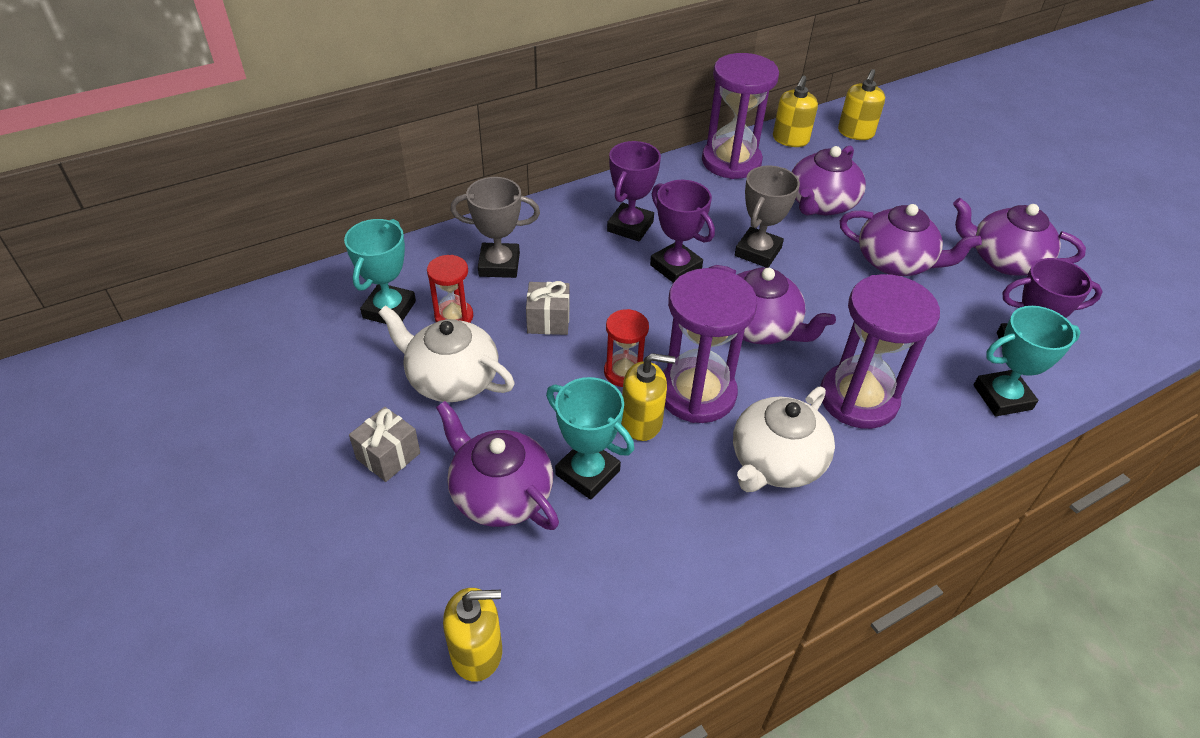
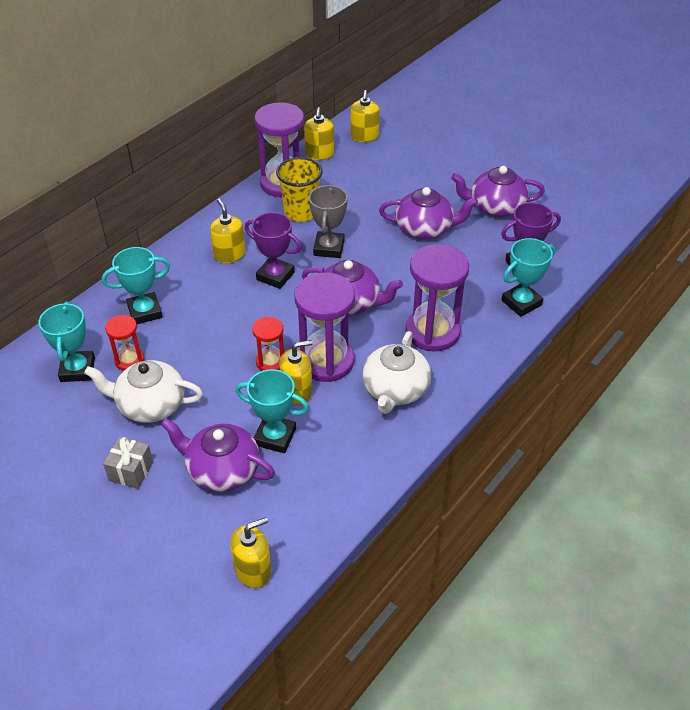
camera: 20 degrees left, 0 degrees up
(499, 265) = (145, 312): grey trophy -> turquoise trophy
(548, 320) = (201, 342): grey gift -> none
(630, 226) = (229, 255): purple trophy -> yellow soap dispenser
(739, 200) = (301, 212): none -> yellow cup
(820, 204) = (359, 199): purple teapot -> none

